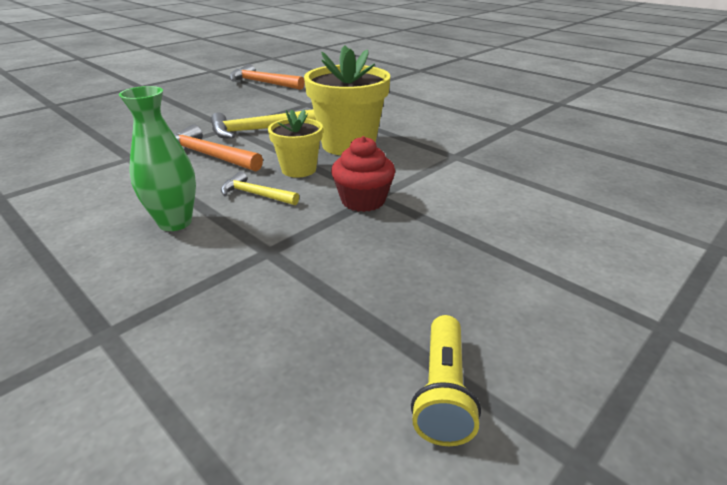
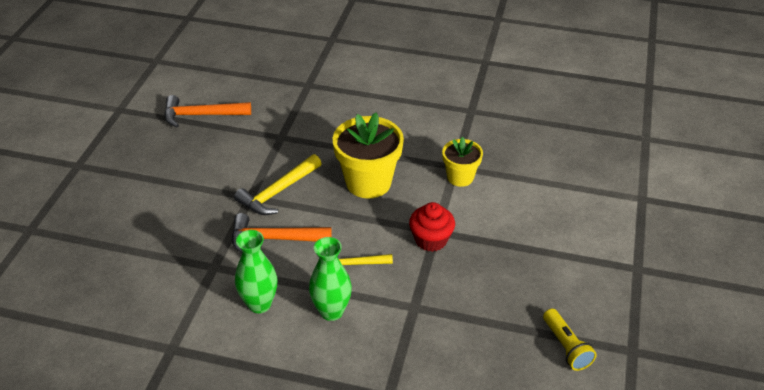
camera: 30 degrees left, 10 degrees up
(121, 193) = (259, 304): none -> green vase
(299, 169) = (359, 226): yellow flower pot -> yellow flower pot (460, 177)

